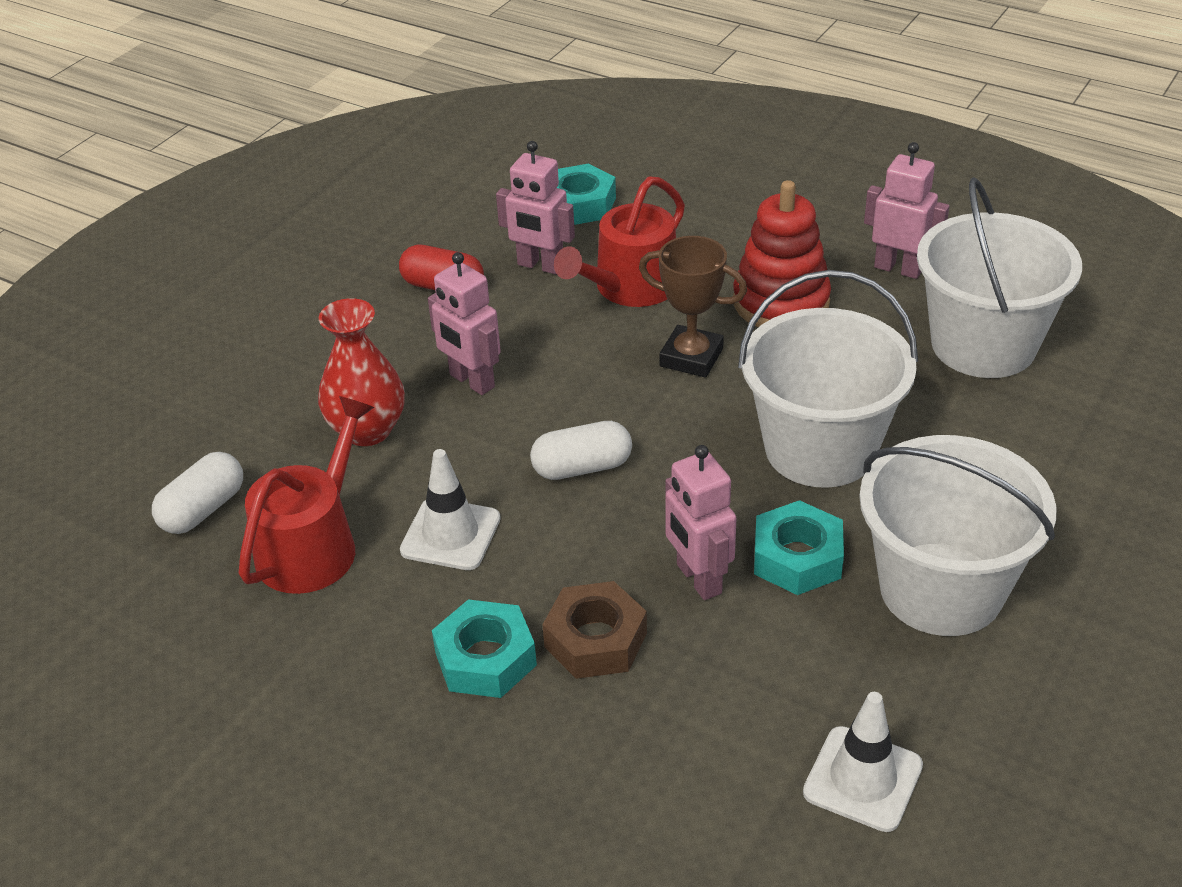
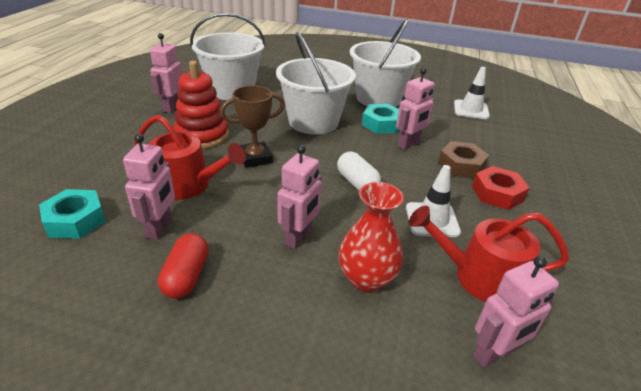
camera: 110 degrees left, 5 degrees down
(203, 509) = (494, 354): white capsule -> pink robot
(485, 659) = (497, 193): turquoise nut -> red nut
(691, 357) = (255, 158): brown trophy -> brown trophy turned 60 degrees clockwise

